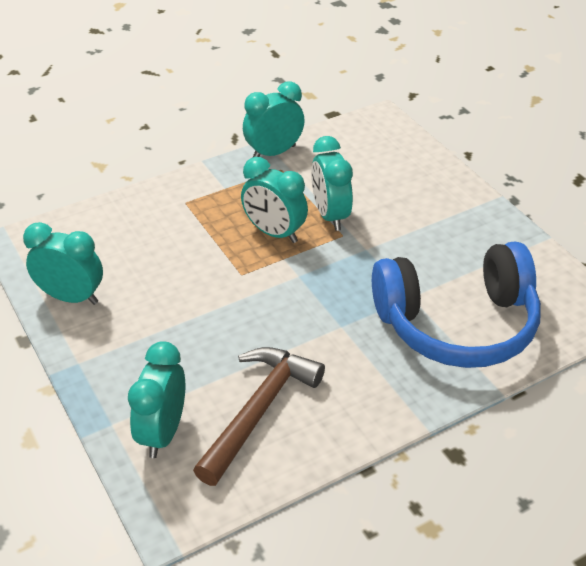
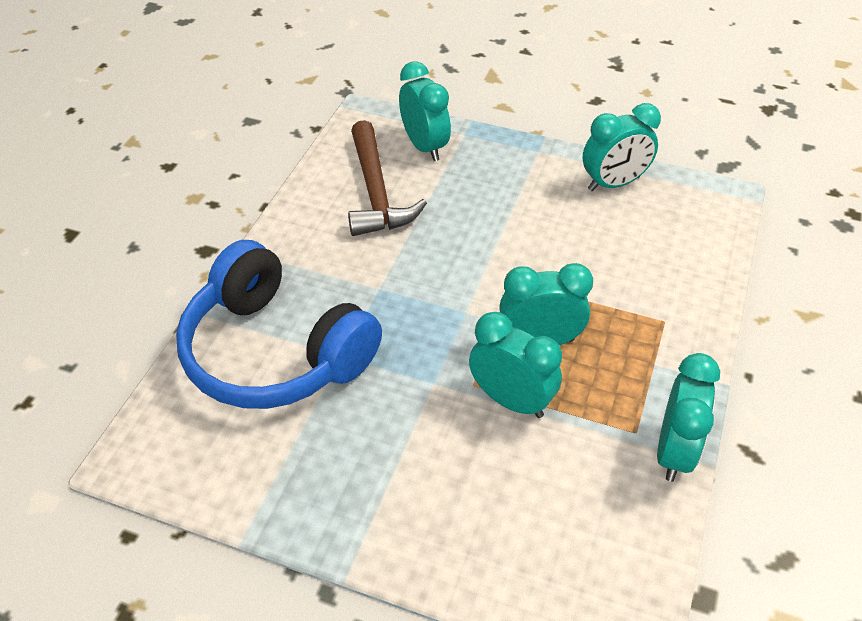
camera: 140 degrees right, 5 degrees up
(457, 324) = (275, 352): blue headphones -> blue headphones turned 90 degrees counterclockwise

